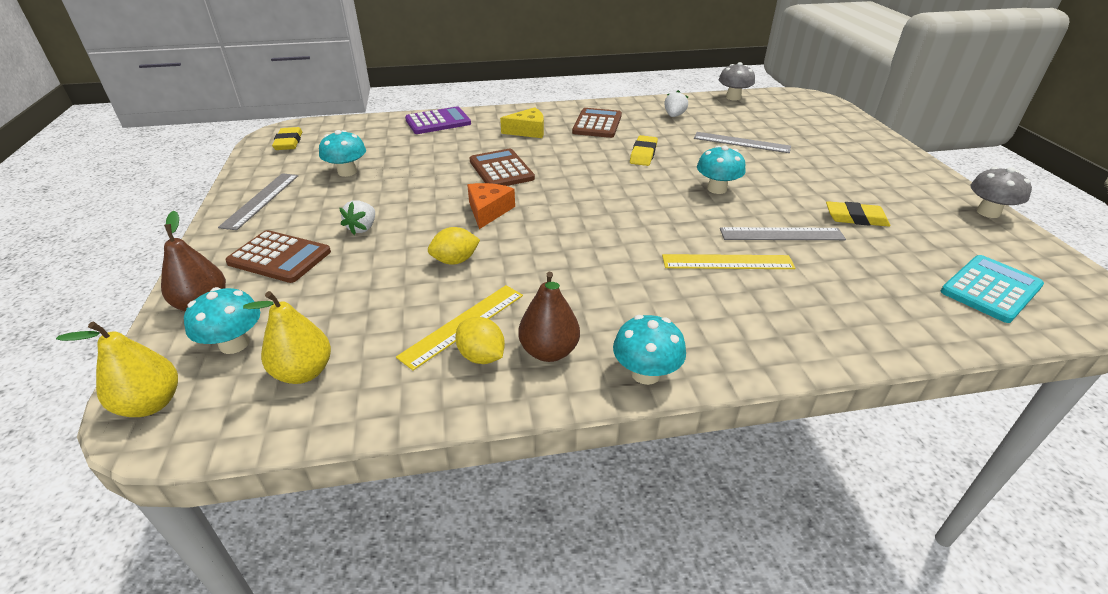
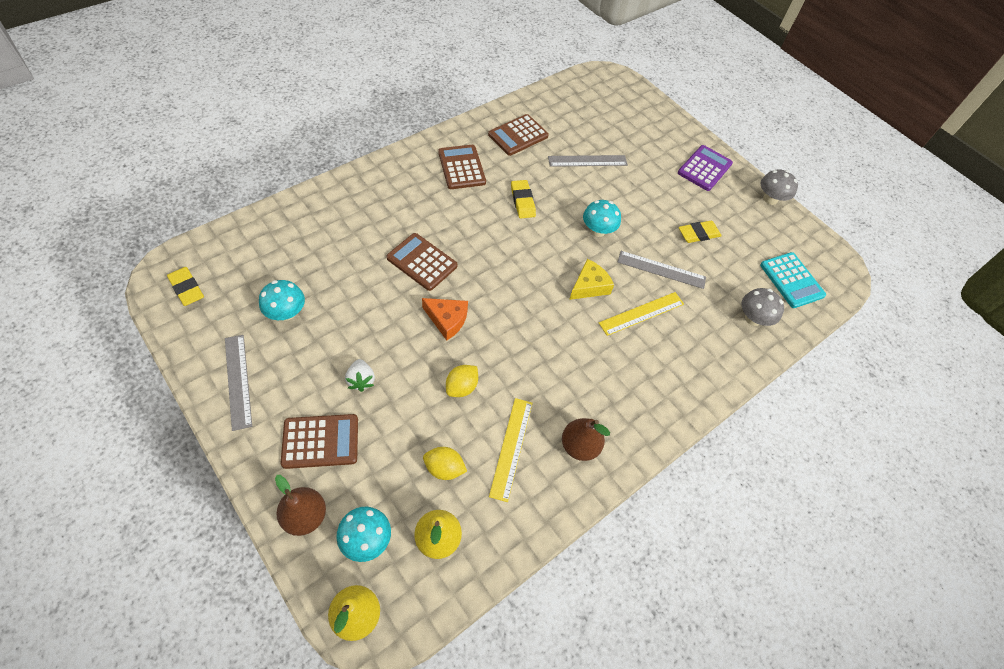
camera: 35 degrees left, 20 degrees up
(438, 122) = (314, 207): purple calculator -> purple calculator (704, 168)
(481, 356) = (541, 470): yellow lemon -> yellow lemon (444, 468)
(488, 211) = (447, 320): orange cheese -> orange cheese turned 135 degrees clockwise
(528, 131) = (408, 197): yellow cheese -> yellow cheese (589, 286)
(646, 373) = (643, 438): turquoise mushroom -> none
(674, 116) = (518, 135): white strawberry -> brown calculator
(733, 97) = (551, 92): grey mushroom -> grey mushroom (753, 318)
(781, 234) = (661, 269): grey ruler -> grey ruler turned 45 degrees clockwise
(991, 289) = (791, 280): turquoise calculator -> turquoise calculator turned 135 degrees clockwise

